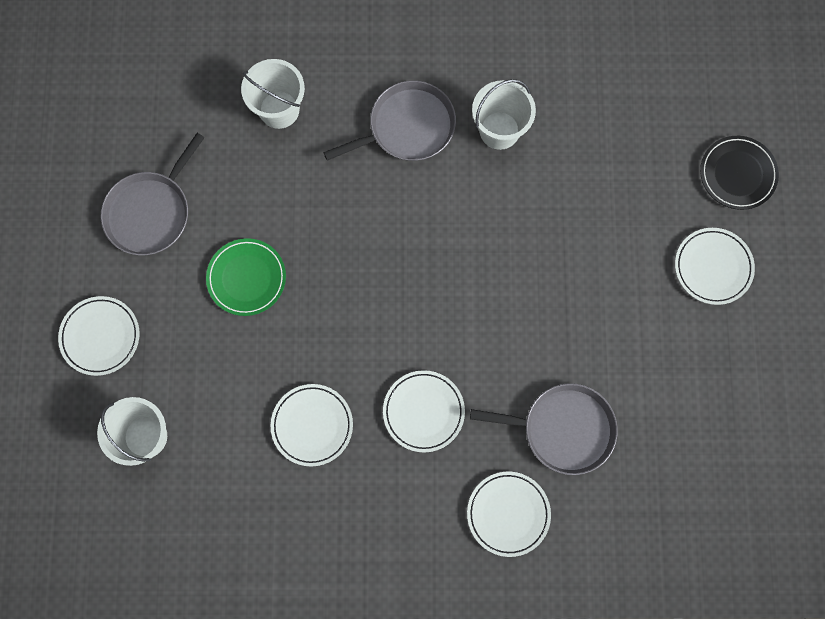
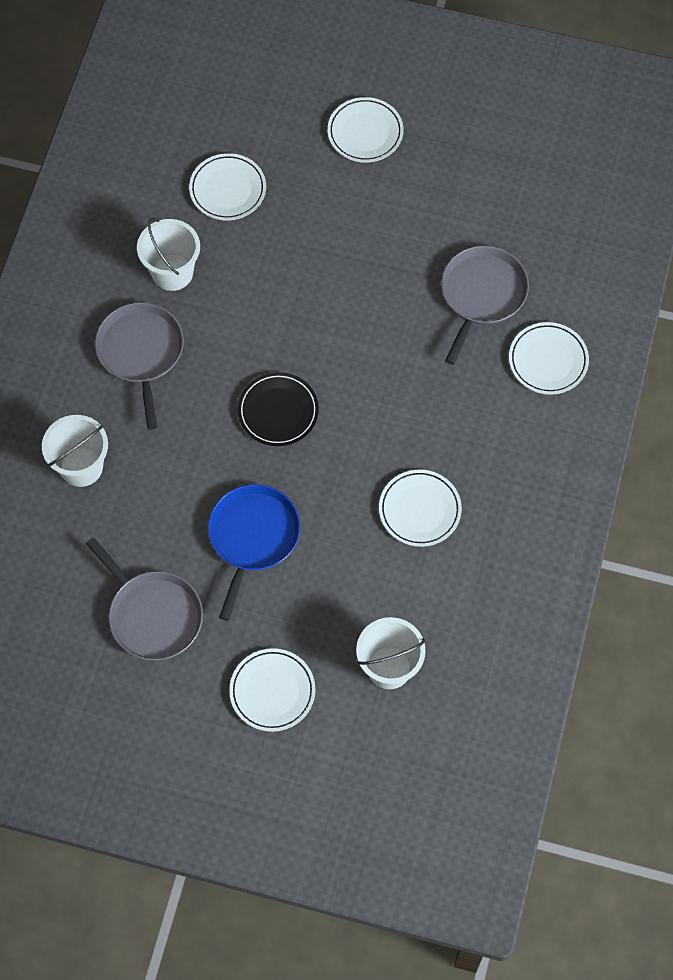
camera: 75 degrees left, 10 degrees down
(246, 278) = (253, 537): green plate -> blue pan
(423, 411) = (433, 408): white plate -> white plate (227, 189)
(737, 174) = (282, 87): black plate -> black plate (278, 411)

